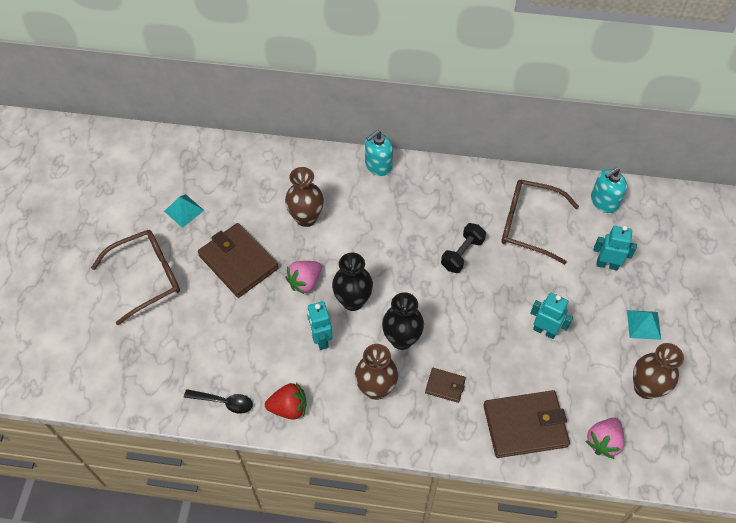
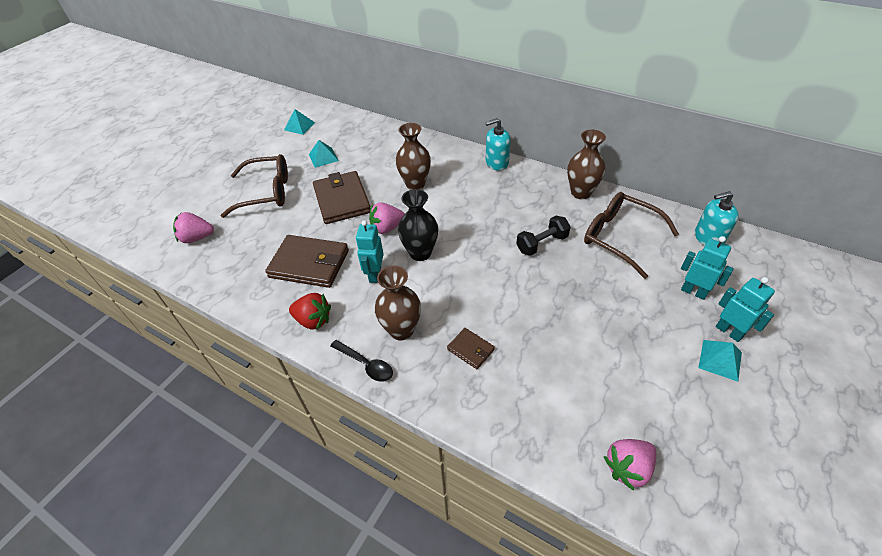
camera: 25 degrees right, 10 degrees down
(106, 358) = (197, 238): none -> pink strawberry
(127, 172) = (299, 126): none -> turquoise pyramid
(223, 402) = (262, 298): black spoon -> black spoon (366, 364)
(401, 339) = (448, 296): black vase -> none
(525, 425) = (539, 417): brown wallet -> brown wallet (309, 264)
(544, 331) = (600, 332): turquoise robot -> turquoise robot (729, 331)
(645, 388) = (702, 426): brown vase -> brown vase (581, 193)

